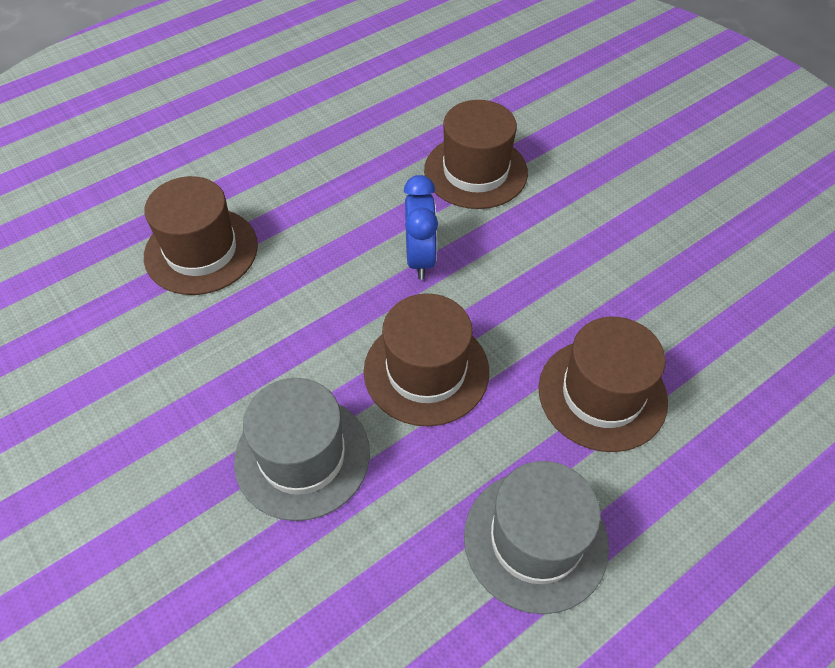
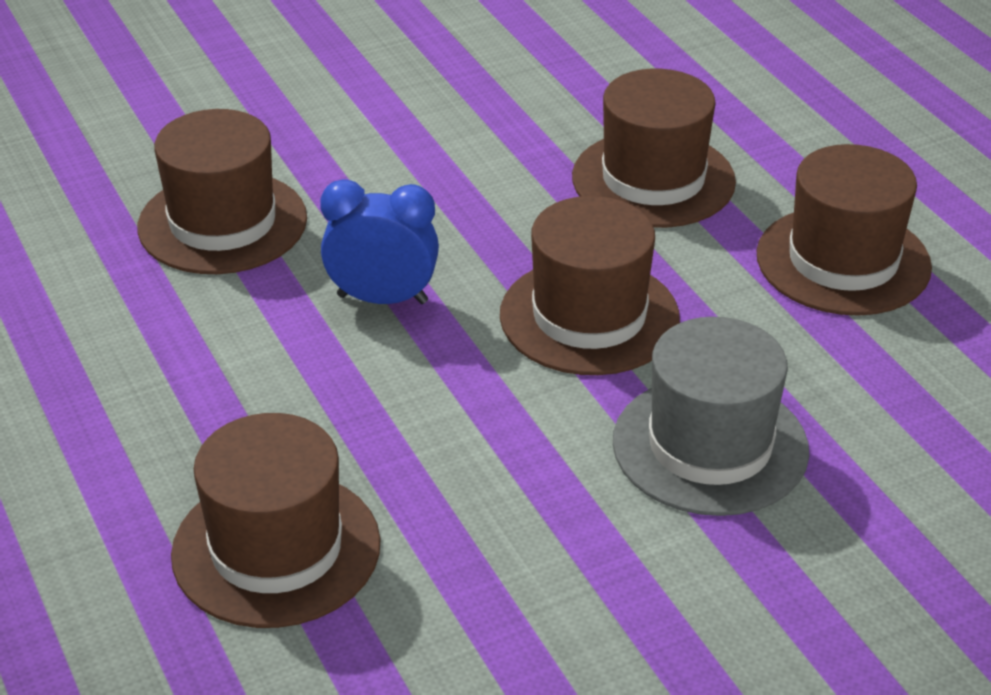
camera: 80 degrees left, 15 degrees down
(535, 540) = (843, 261): grey hat -> brown hat

